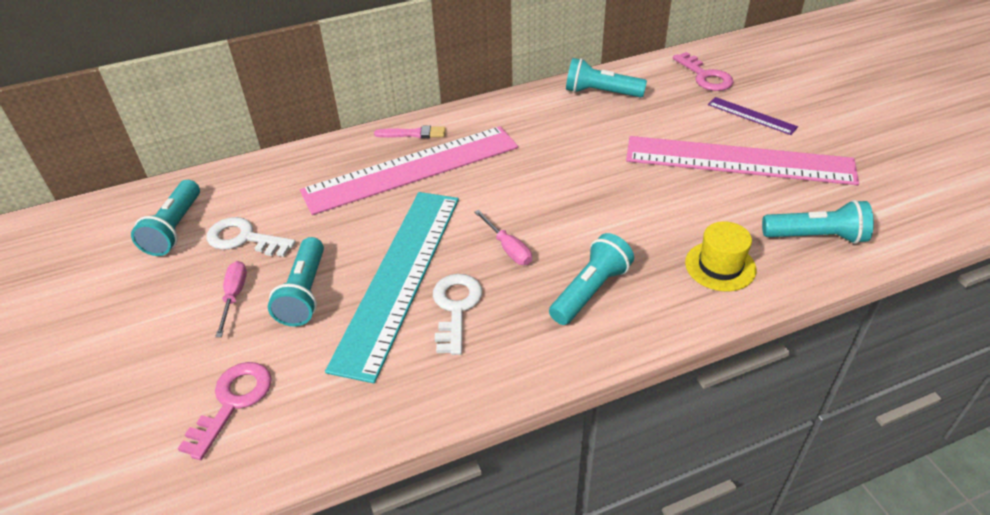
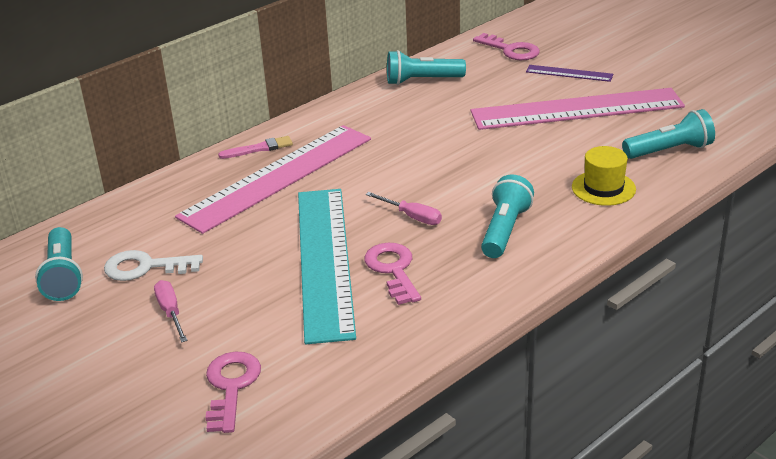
camera: 20 degrees left, 10 degrees down
(304, 293) = (240, 293): turquoise flashlight -> none
(455, 308) = (393, 270): white key -> pink key

